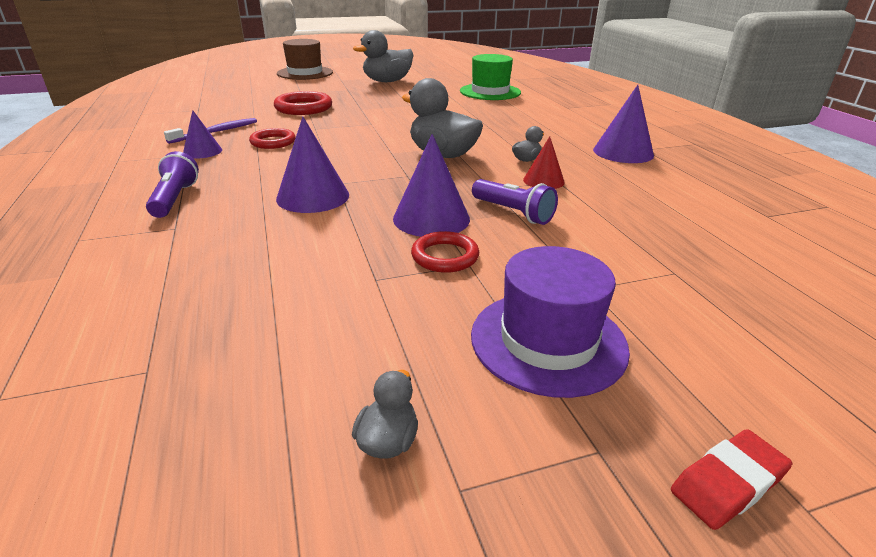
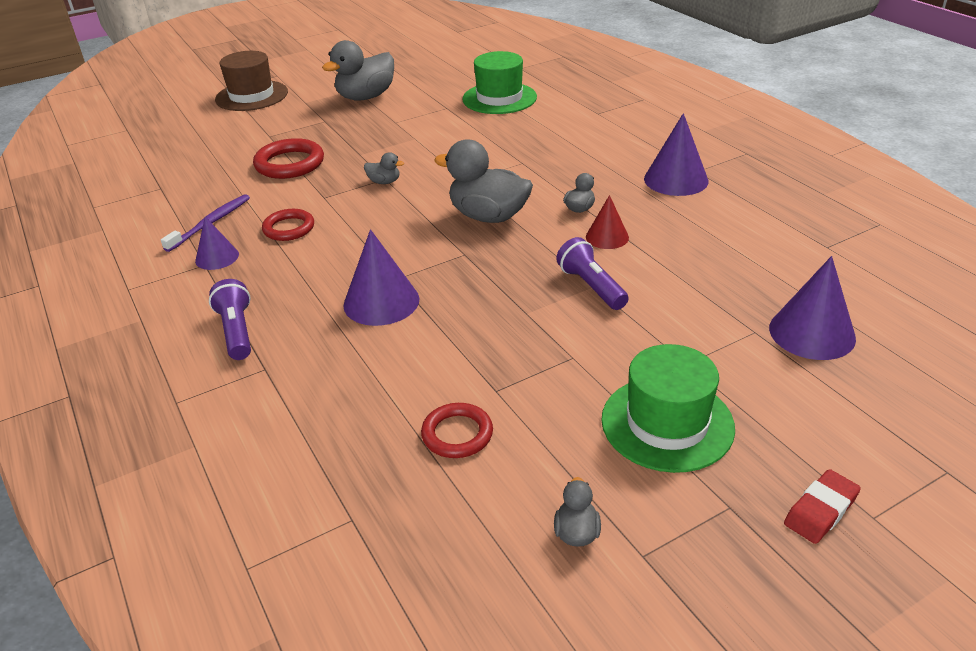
camera: 10 degrees left, 5 degrees up
(369, 125) = (384, 182): none -> grey duck
(431, 218) = (515, 308): purple cone -> purple cone (812, 333)
(445, 256) = (547, 352): red ring -> red ring (457, 434)
(513, 213) = (591, 286): purple flashlight -> purple flashlight turned 150 degrees counterclockwise
(548, 341) = (667, 423): purple hat -> green hat

